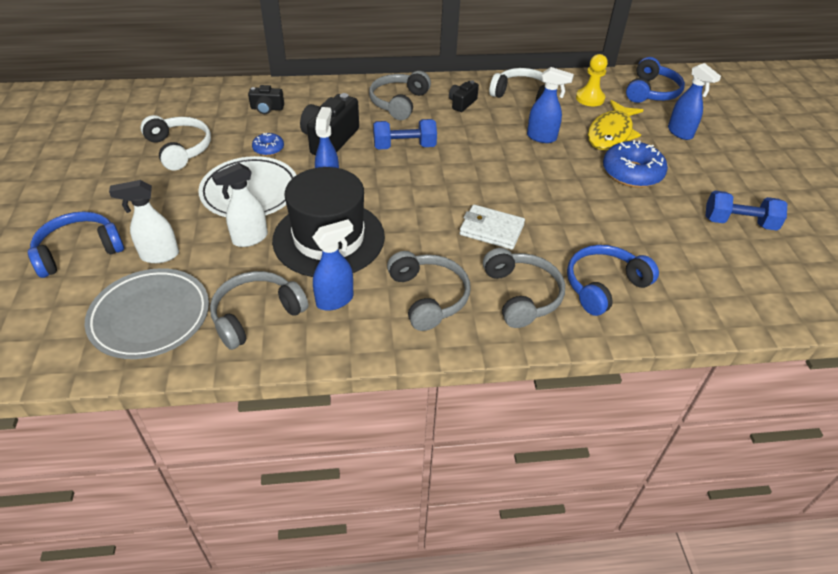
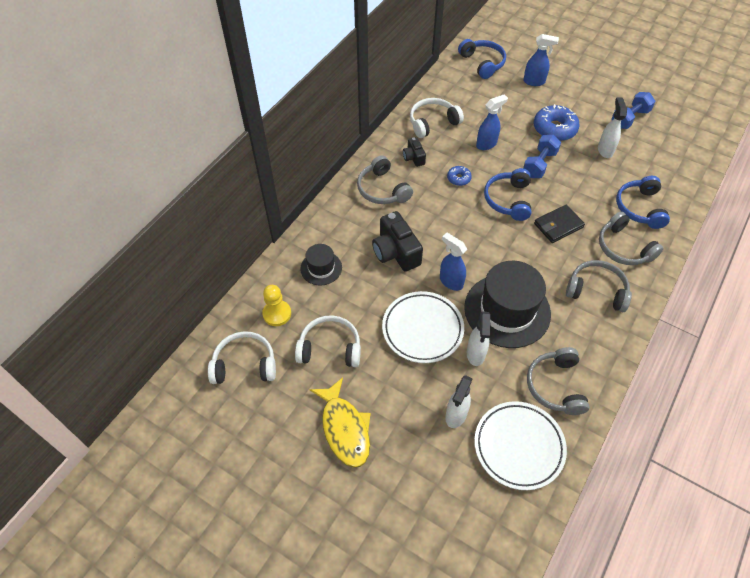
camera: 50 degrees left, 10 degrees up
(79, 251) = (414, 465): blue headphones -> blue headphones (508, 200)
(125, 114) = (244, 364): none -> white headphones
(150, 317) = (518, 446): grey plate -> white plate
(267, 108) = (321, 268): black camera -> black hat
(268, 149) = (377, 293): blue donut -> blue donut (458, 178)
(335, 300) = (569, 338): blue spray bottle -> none
(404, 146) = (438, 217): blue dumbbell -> blue dumbbell (539, 164)
(491, 230) = (558, 225): white wallet -> black wallet
(521, 295) = (623, 248): grey headphones -> grey headphones turned 150 degrees counterclockwise
(590, 98) = (464, 94): yellow pawn -> yellow pawn (277, 314)
(611, 133) = (509, 111): yellow fish -> yellow fish (344, 428)
(657, 222) = (605, 150): none -> white spray bottle

